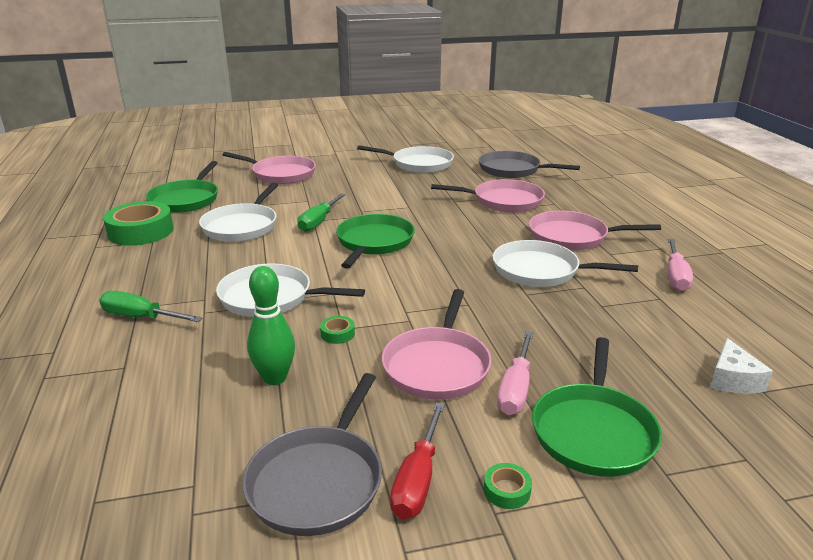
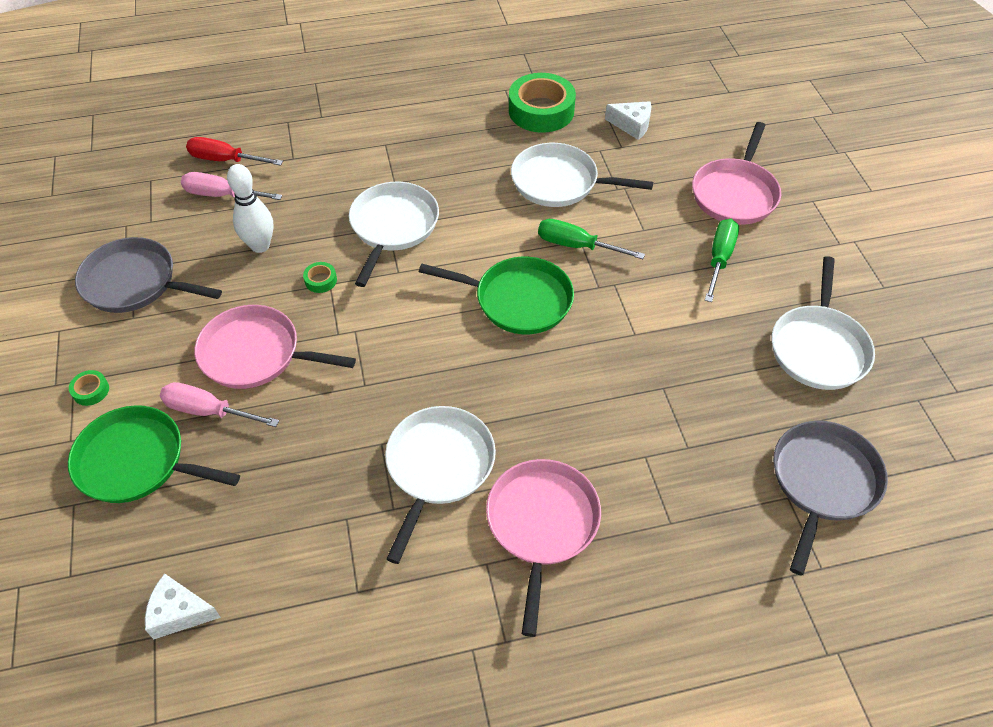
camera: 90 degrees right, 25 degrees up
(140, 317) = (366, 149): green screwdriver -> green screwdriver (719, 258)
(186, 200) = (632, 125): green pan -> white cheese
(275, 378) = (260, 246): green bowling pin -> white bowling pin
(417, 480) = (118, 338): red screwdriver -> red screwdriver (225, 160)
(504, 201) = (671, 452): pink pan -> none
(675, 276) = (413, 632): pink screwdriver -> pink screwdriver (221, 195)

